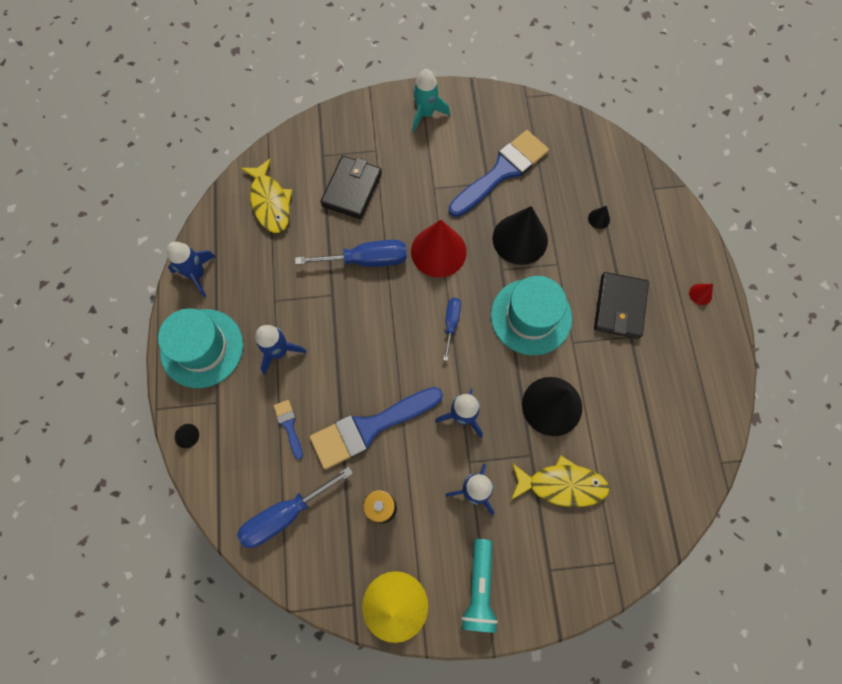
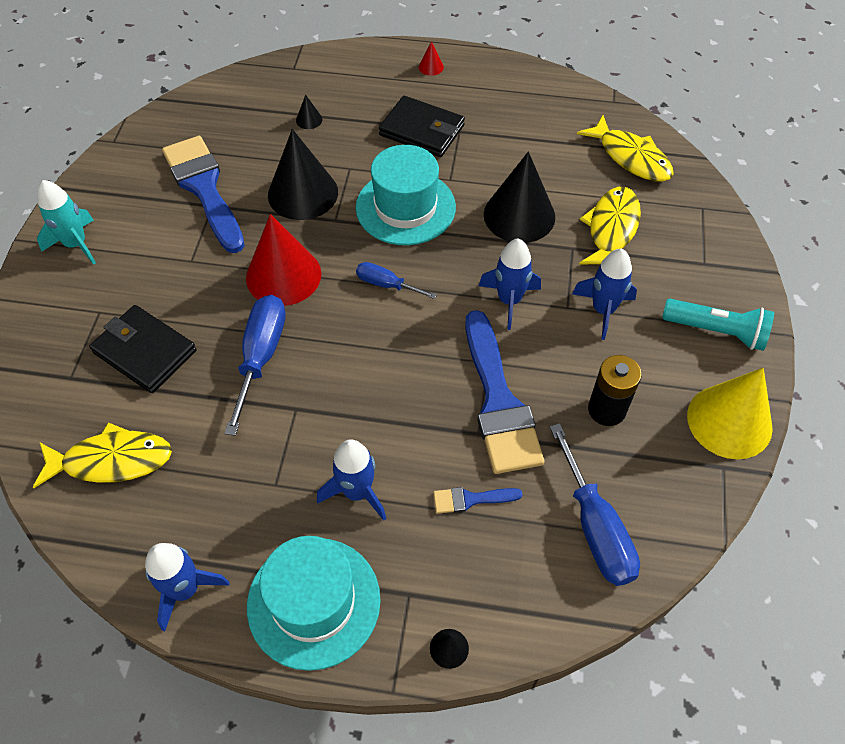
camera: 75 degrees left, 15 degrees down
(653, 489) = (630, 157): none -> yellow fish

